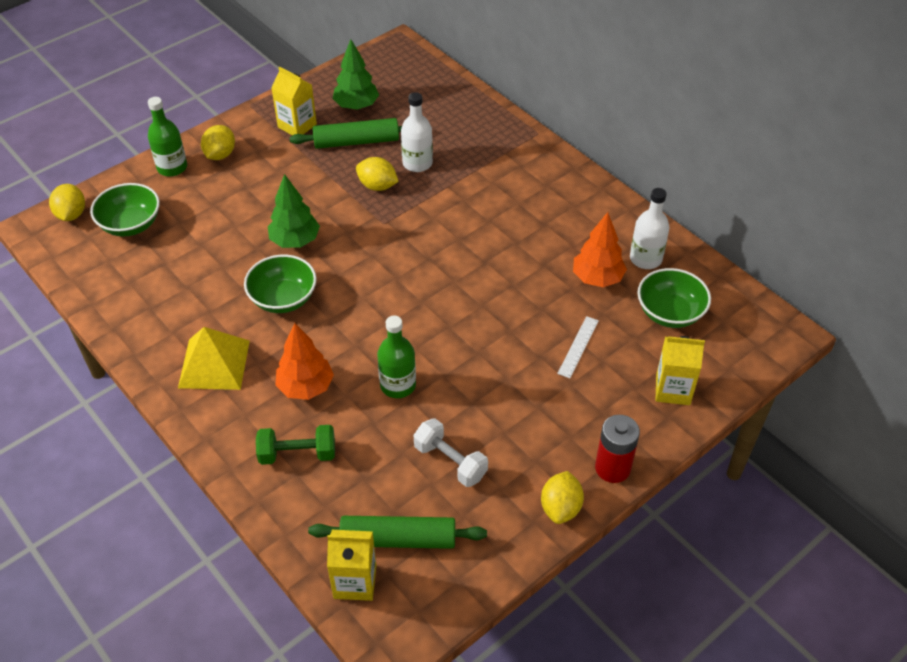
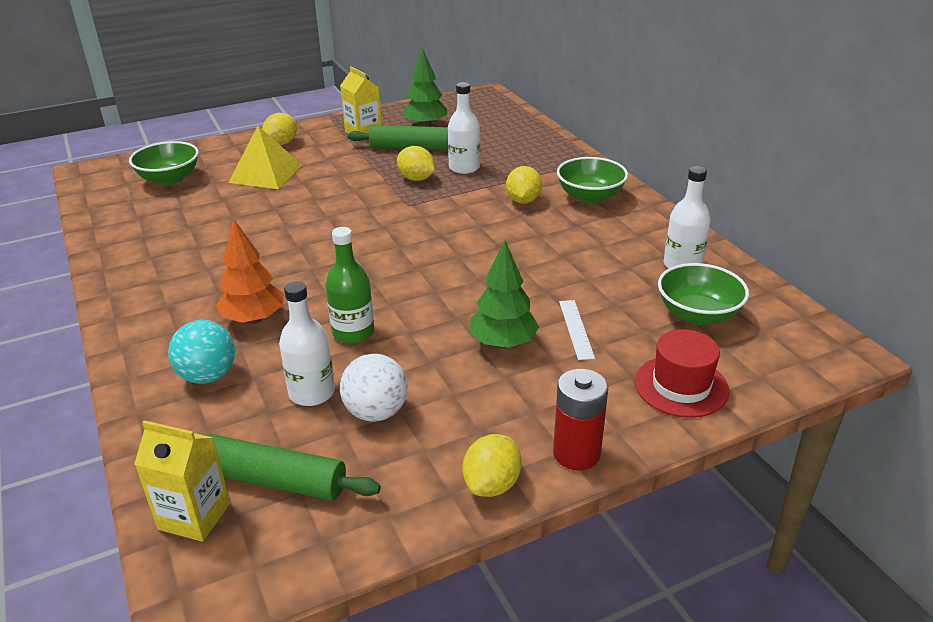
camera: 15 degrees right, 15 degrees down
(71, 214) = (123, 166): yellow lemon -> yellow lemon (523, 200)
(172, 167) = (233, 147): green bottle -> none
(214, 363) = (173, 287): yellow pyramid -> yellow pyramid (266, 173)
(283, 299) = (275, 247): green bowl -> green bowl (590, 196)
(295, 241) = (313, 207): green tree -> green tree (503, 343)
(297, 454) = (208, 376): green dumbbell -> turquoise ball
(391, 453) = (312, 393): none -> white bottle
(450, 461) = (376, 412): white dumbbell -> white ball
(578, 346) = (576, 329): white ruler -> white ruler turned 45 degrees counterclockwise
(597, 278) = (620, 274): orange tree -> none
(673, 389) = (681, 386): yellow carton -> red hat

